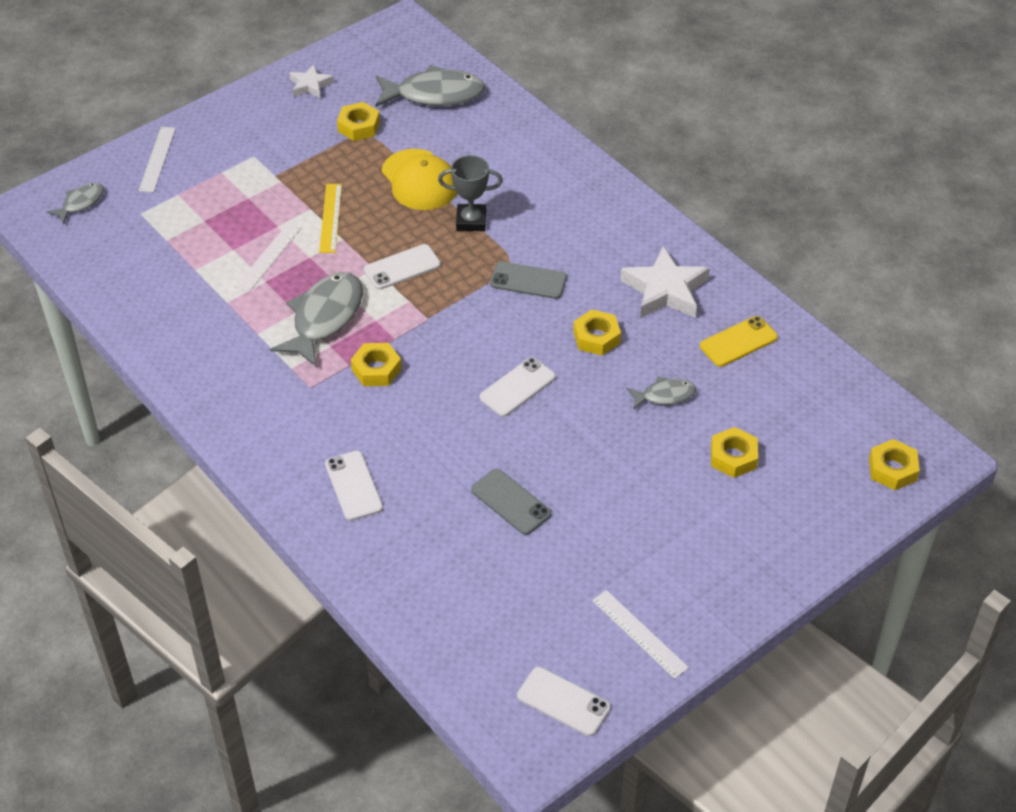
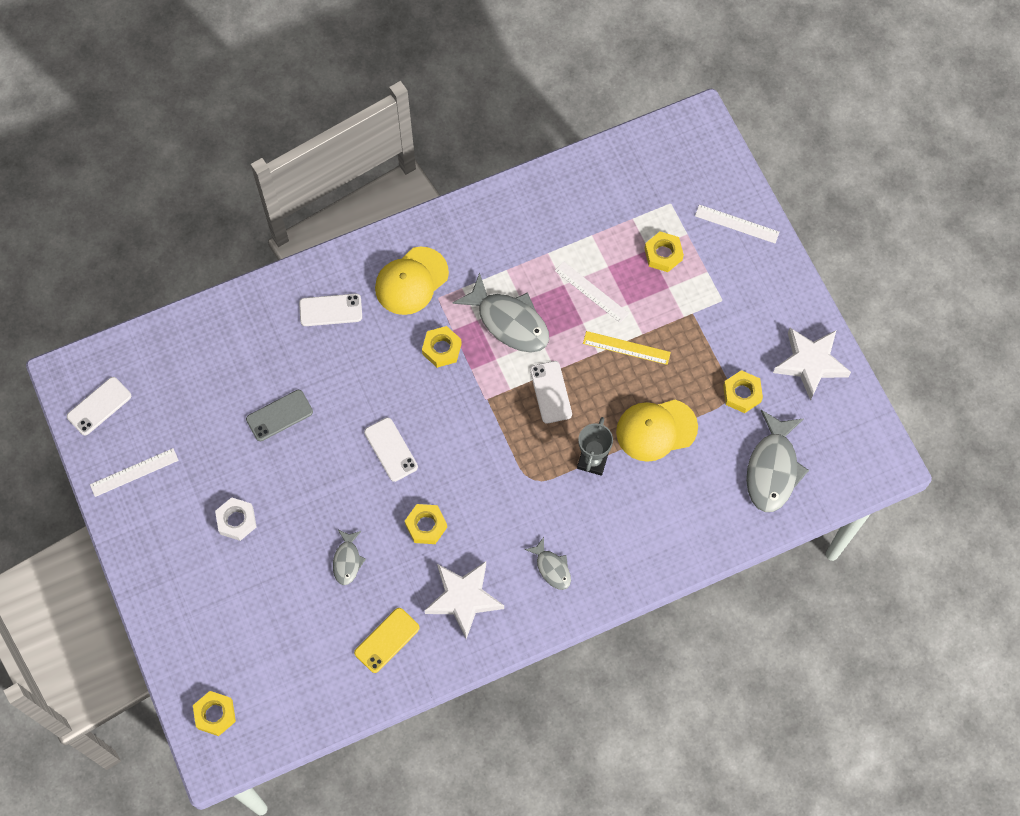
camera: 105 degrees right, 20 degrees up
(81, 203) = (695, 160): grey fish -> grey fish (552, 568)
(293, 416) = (411, 281): none -> yellow cap
(310, 85) = (810, 363): white star -> white star, size x1.77
(528, 281) = (507, 489): grey phone -> none
(660, 509) = (236, 521): none -> white nut
(733, 457) = (268, 593): yellow nut -> yellow nut (663, 254)
(738, 342) = (387, 640): yellow phone -> yellow phone turned 60 degrees clockwise

